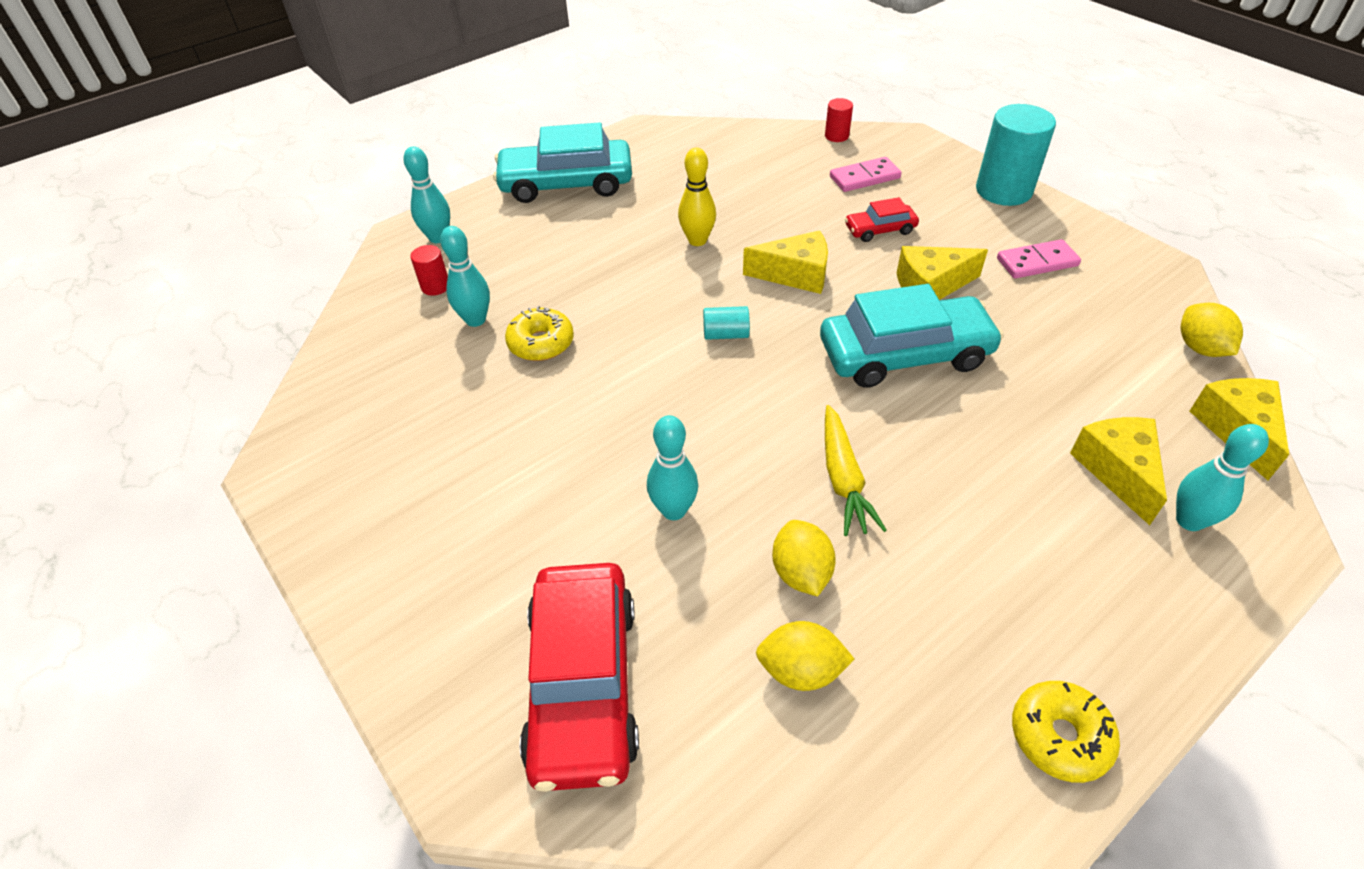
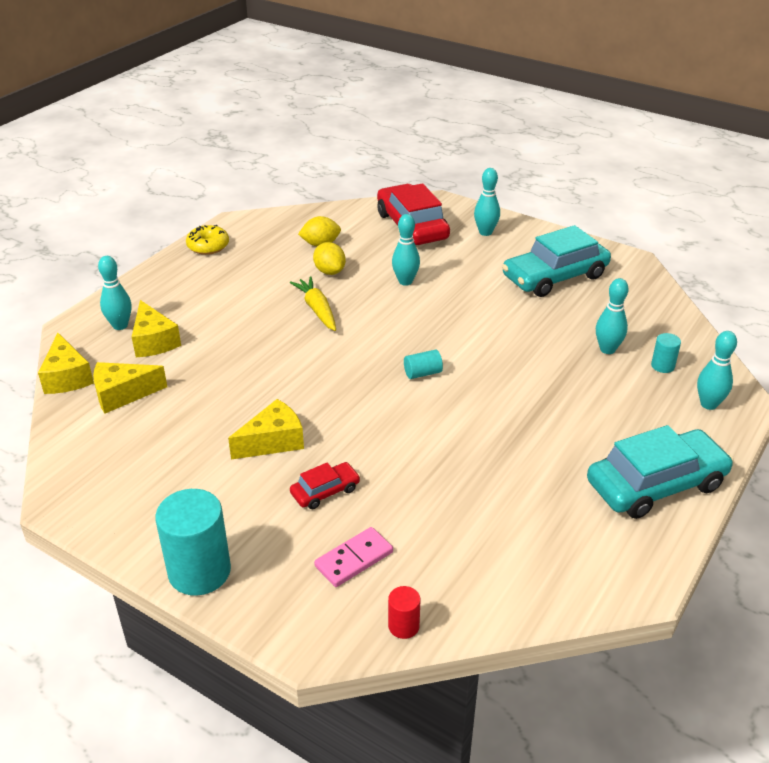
camera: 160 degrees right, 10 degrees down
(435, 286) = (662, 366): red cylinder -> turquoise cylinder
(450, 616) = (485, 232): none -> turquoise bowling pin
(541, 343) = (547, 344): yellow donut -> none
(697, 240) = (488, 446): yellow bowling pin -> none
(795, 275) = (388, 430): yellow cheese -> yellow cheese (123, 394)
(904, 354) = (289, 383): turquoise car -> turquoise car (555, 276)
(1037, 262) = (178, 483): pink domino -> none
(1200, 348) = (64, 429): yellow lemon -> none

